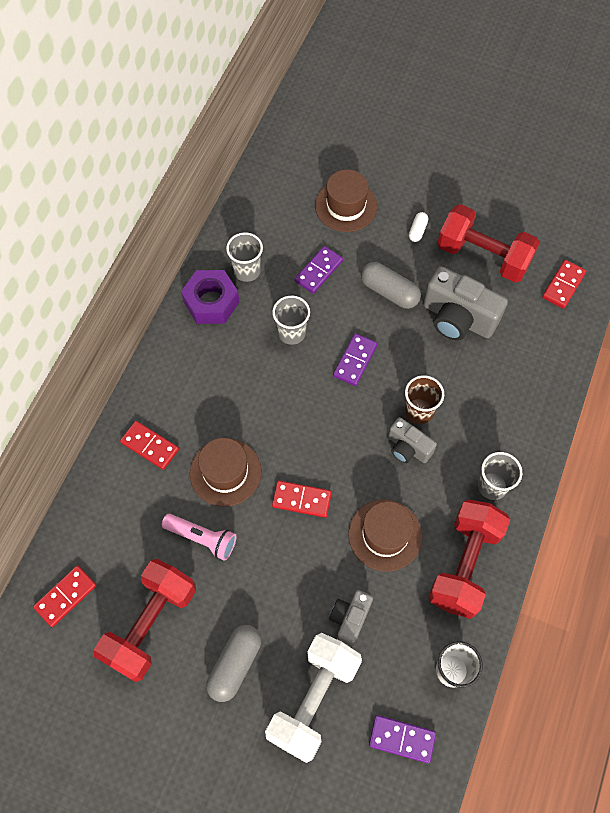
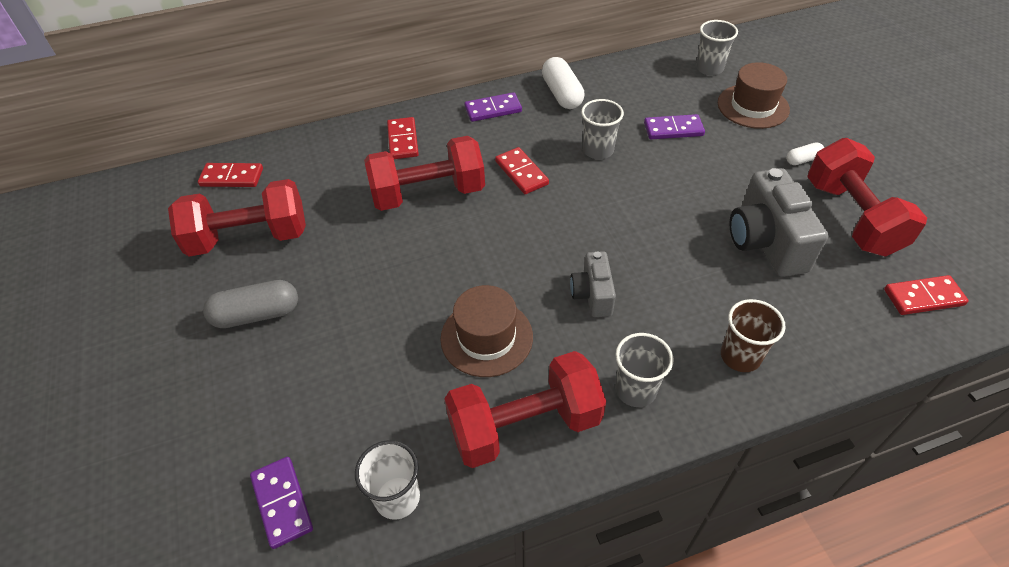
camera: 50 degrees right, 15 degrees down
(202, 538) = (355, 218): pink flashlight -> none
(211, 302) = (562, 94): purple nut -> white capsule
(225, 472) = (428, 194): brown hat -> red dumbbell
(247, 271) = (614, 94): grey cup -> grey cup (709, 68)
(302, 499) = (456, 255): red domino -> red domino (521, 173)
(314, 699) = (268, 396): white dumbbell -> none
(350, 619) = (374, 368): grey camera -> none
(355, 361) = (626, 203): purple domino -> purple domino (493, 109)
(389, 292) = (720, 181): grey capsule -> none
(419, 411) = (638, 277): brown cup -> brown cup (740, 356)

